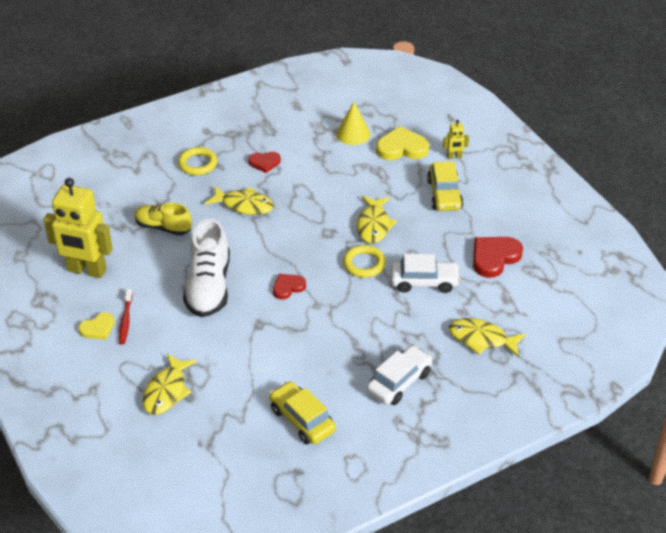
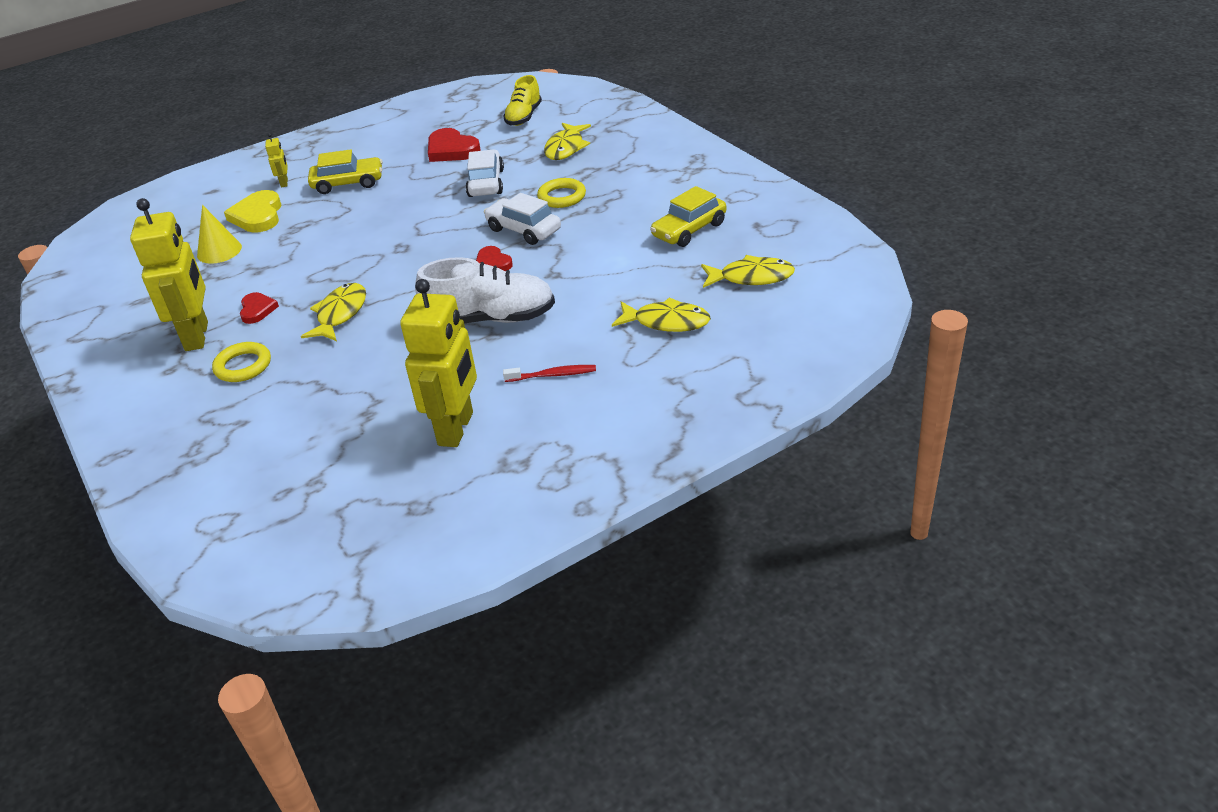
camera: 90 degrees left, 5 degrees down
(98, 328) = (568, 396): yellow heart -> none
(163, 227) = (373, 374): yellow shoe -> yellow shoe (524, 117)
(241, 138) = (197, 336): none -> yellow robot
(364, 264) = (456, 219): yellow ring -> yellow ring (562, 197)
(374, 225) = (392, 220): yellow fish -> yellow fish (751, 277)
(399, 382) = (628, 183): white car -> white car (523, 230)

